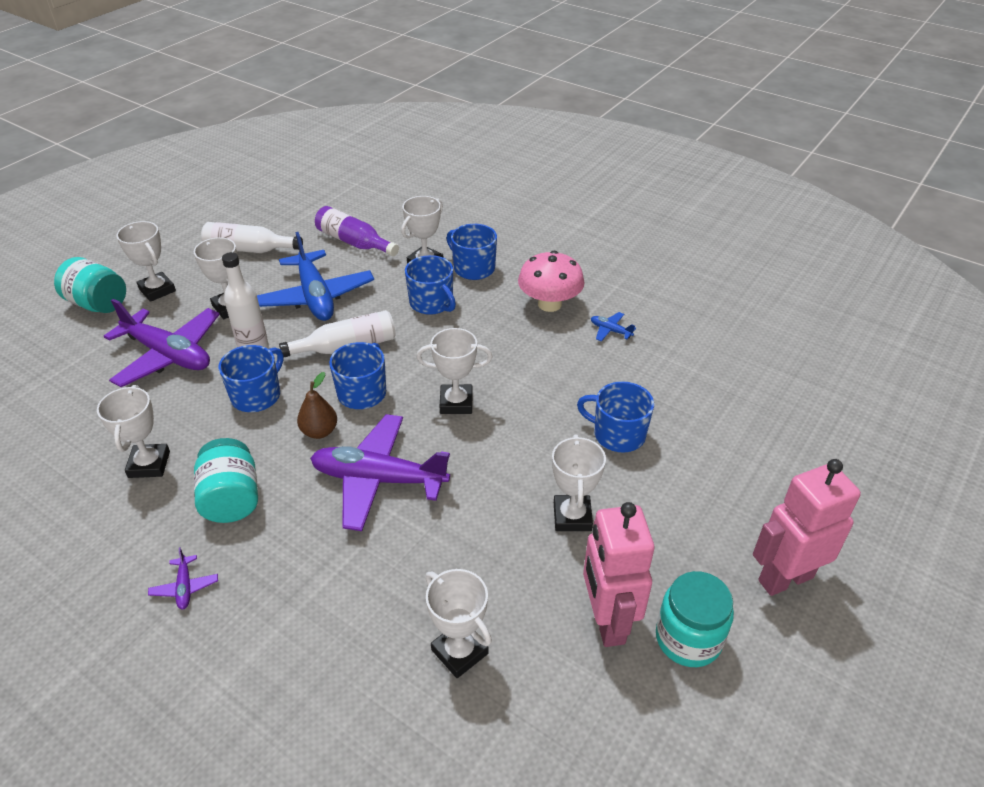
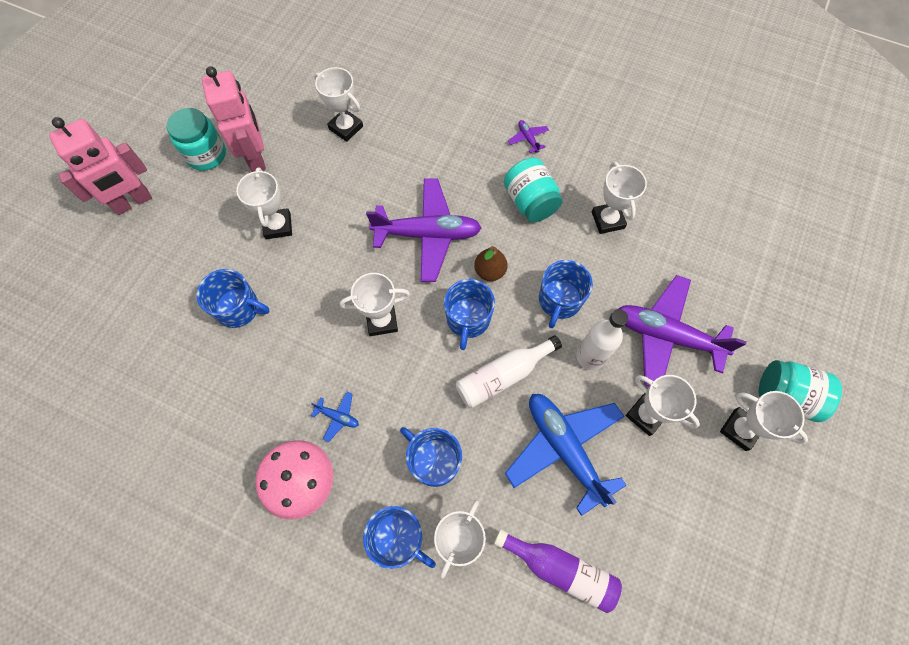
camera: 170 degrees right, 25 degrees up
(249, 249) = (682, 528): white bottle -> none
(610, 330) = (236, 447): blue plane -> blue plane (338, 417)

